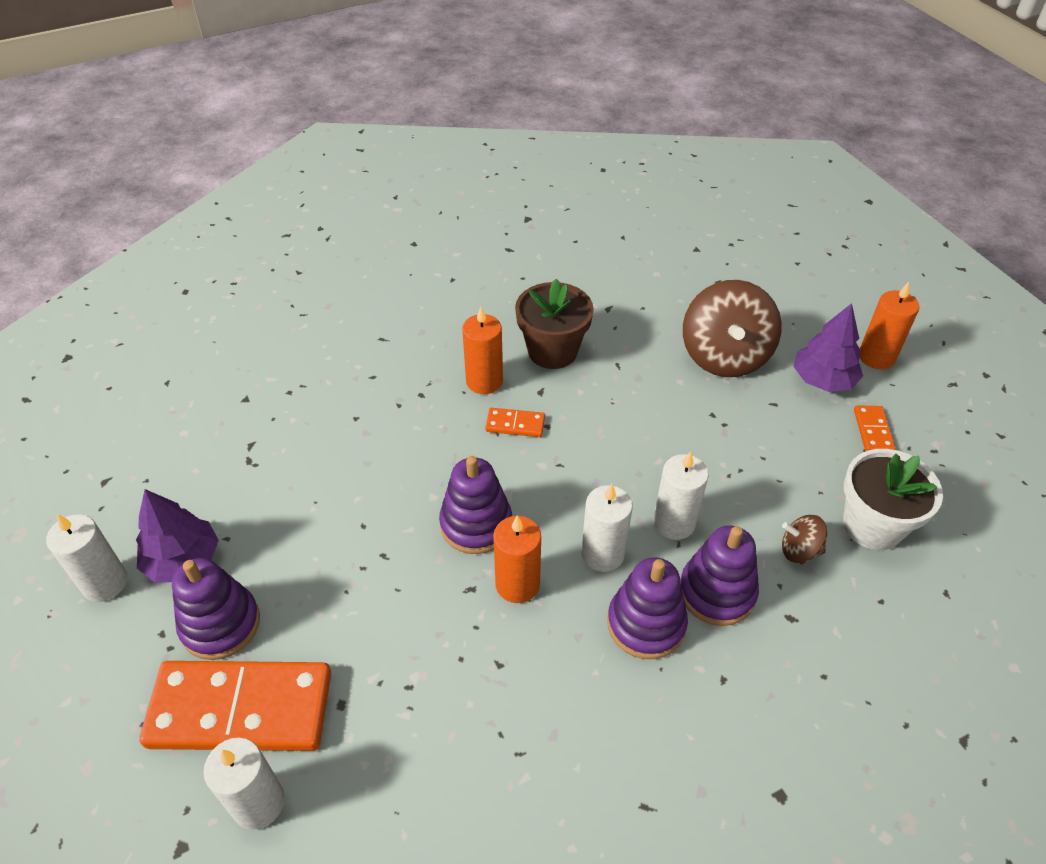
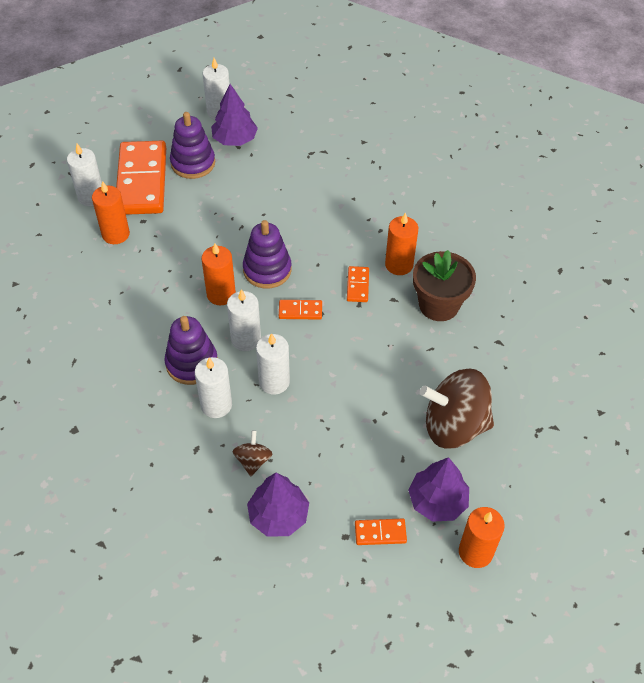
camera: 85 degrees right, 5 degrees up
(365, 750) = (116, 234): none -> orange candle
(555, 488) = (300, 311): none -> orange domino
(717, 592) = (216, 405): purple stacking toy -> white candle
(872, 525) = (278, 515): white flower pot -> purple tree

